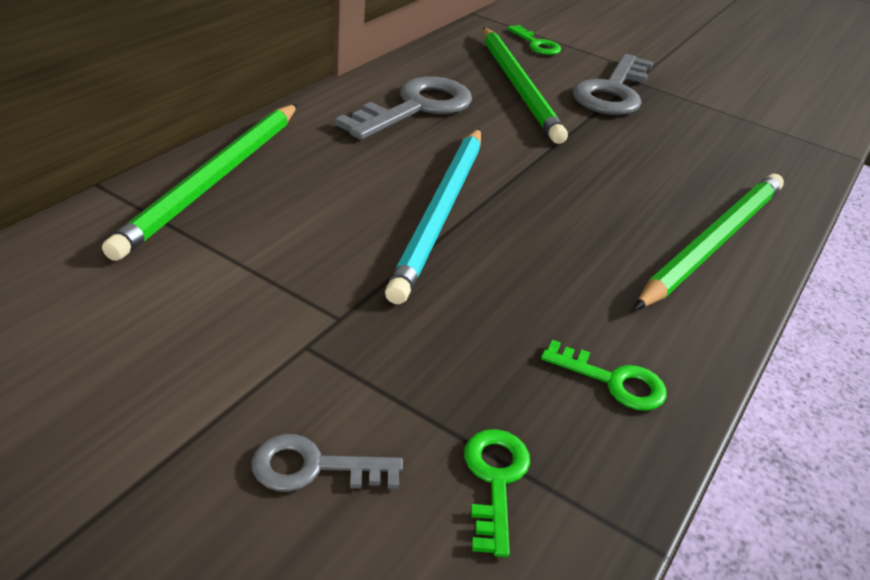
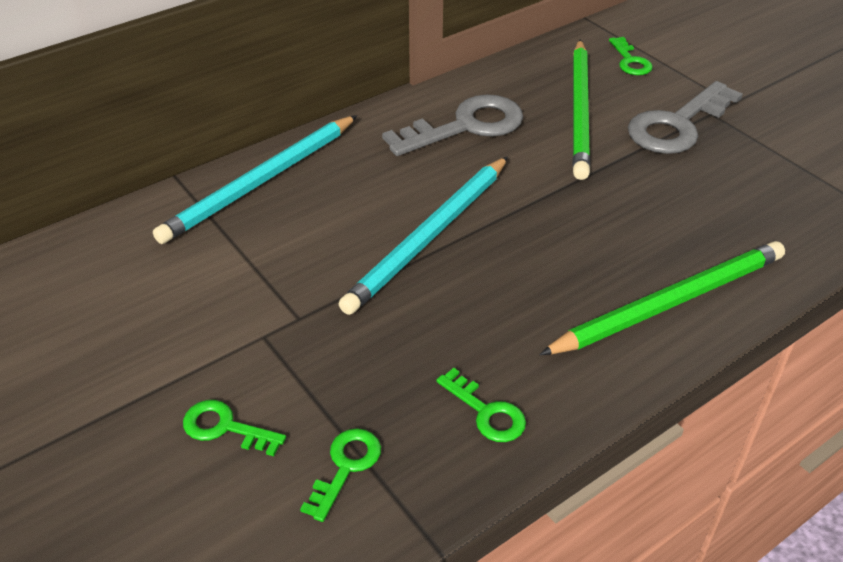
camera: 25 degrees right, 5 degrees up
(214, 180) = (260, 182): green pencil -> turquoise pencil
(314, 467) = (225, 428): grey key -> green key

